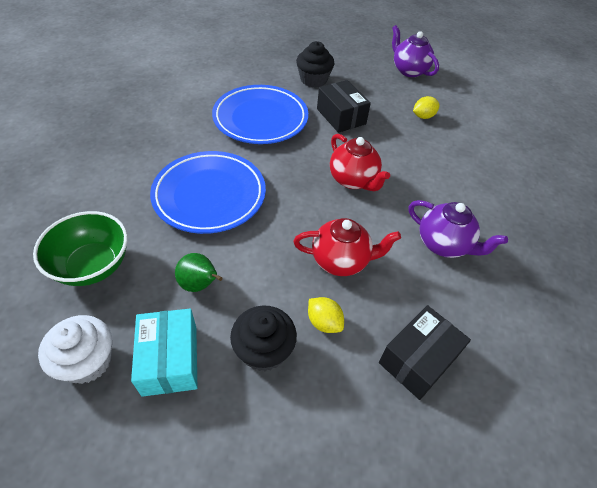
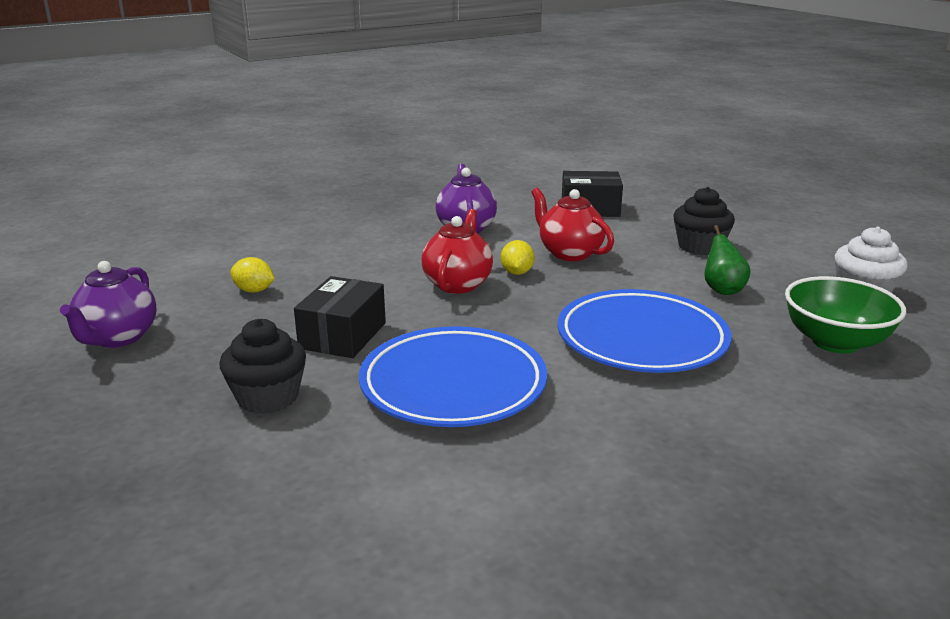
camera: 130 degrees left, 25 degrees down
(170, 360) = (784, 269): turquoise box -> none
(324, 322) = (634, 239): yellow lemon -> yellow lemon (517, 273)

